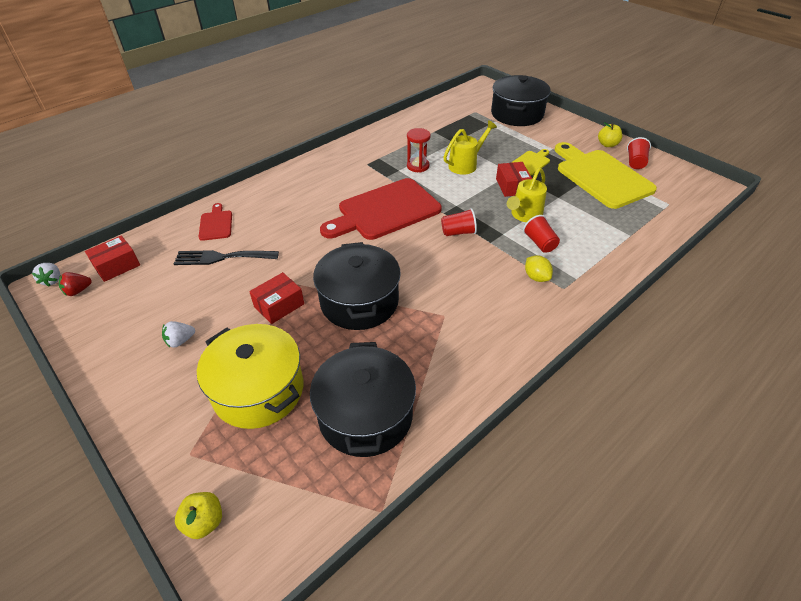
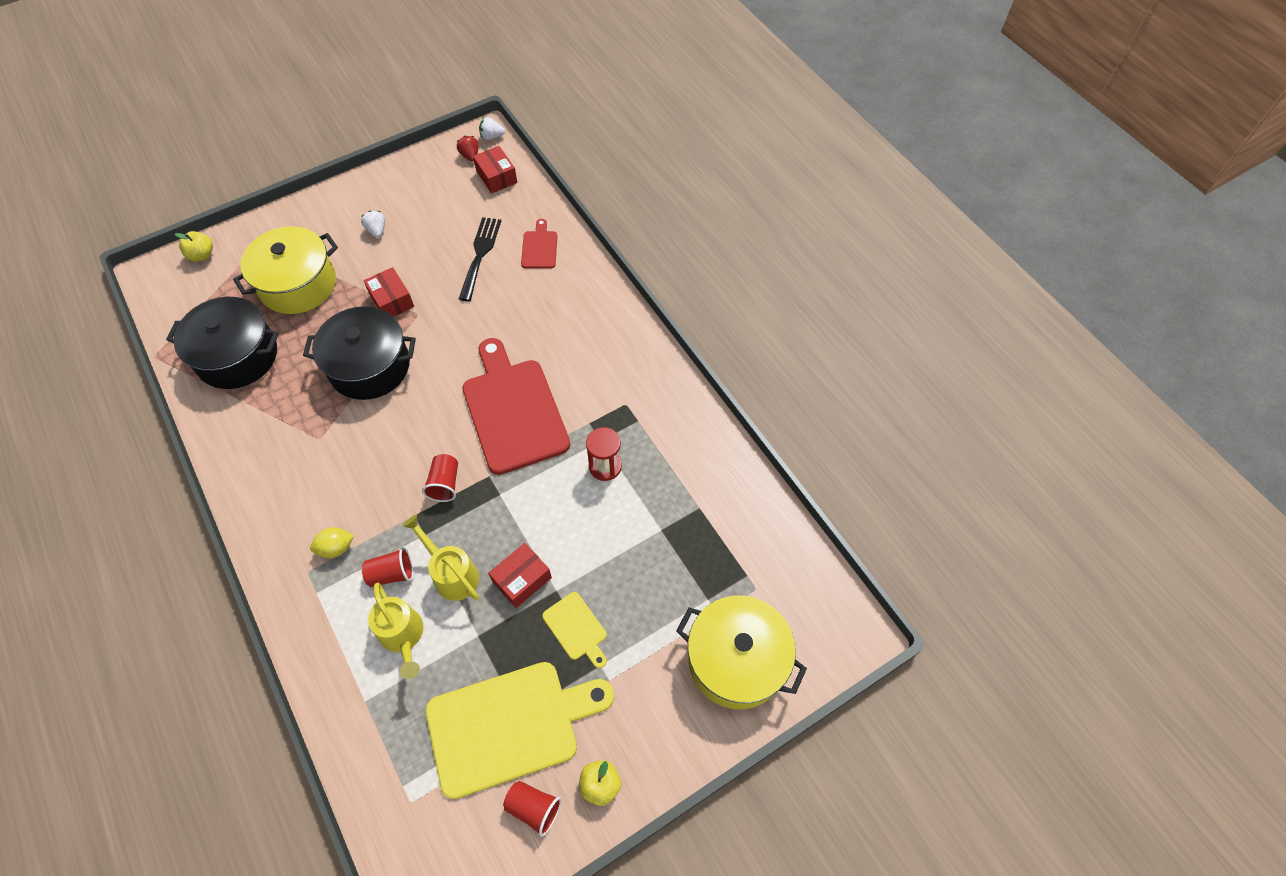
camera: 100 degrees right, 15 degrees up
(216, 224) = (539, 248): red cutting board -> red cutting board turned 90 degrees counterclockwise
(466, 164) = (593, 531): yellow watering can -> yellow watering can (403, 637)
(512, 186) = (522, 579): red box -> red box turned 45 degrees counterclockwise
(517, 114) = (736, 660): black pot -> yellow pot

